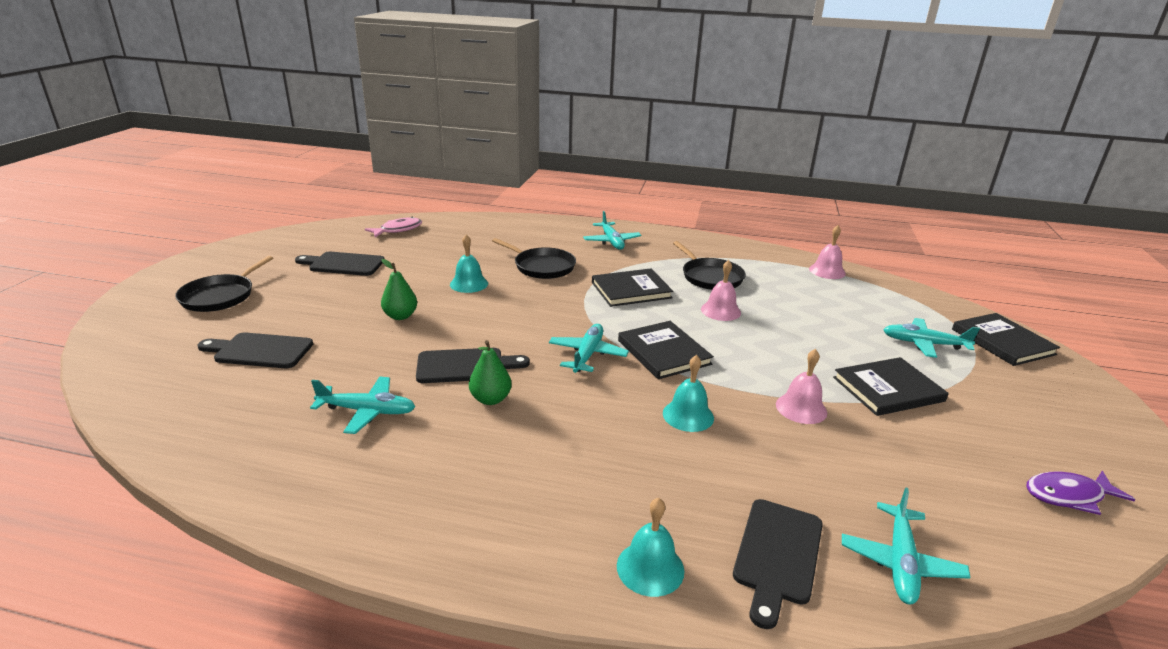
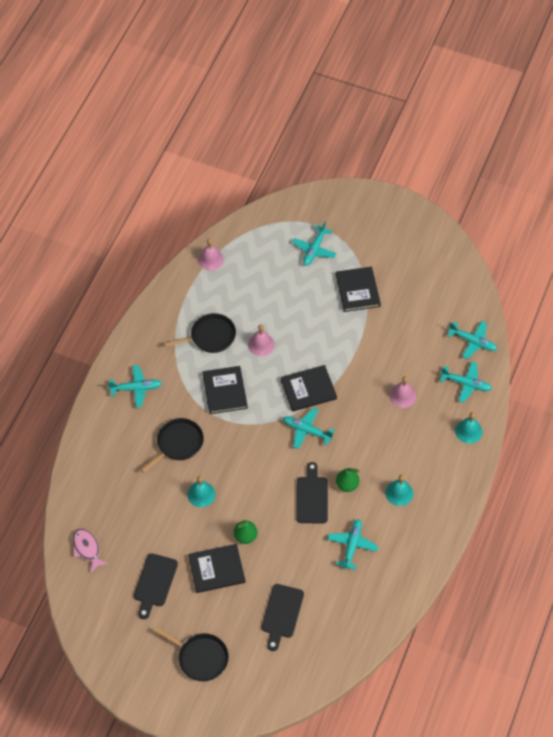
camera: 80 degrees left, 30 degrees up
(688, 415) = (371, 392): turquoise bell -> turquoise bell (399, 493)
(777, 555) = (466, 384): black cutting board -> turquoise plane
(801, 408) = (370, 338): pink bell -> pink bell (402, 396)
(1002, 342) = (316, 208): black book -> black book (216, 569)
(1068, 495) = (442, 259): purple fish -> none

